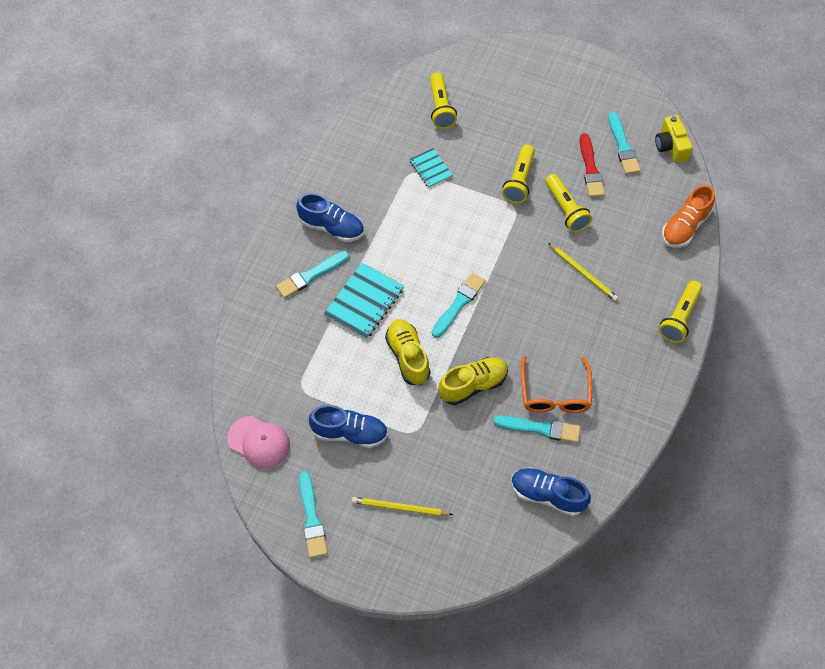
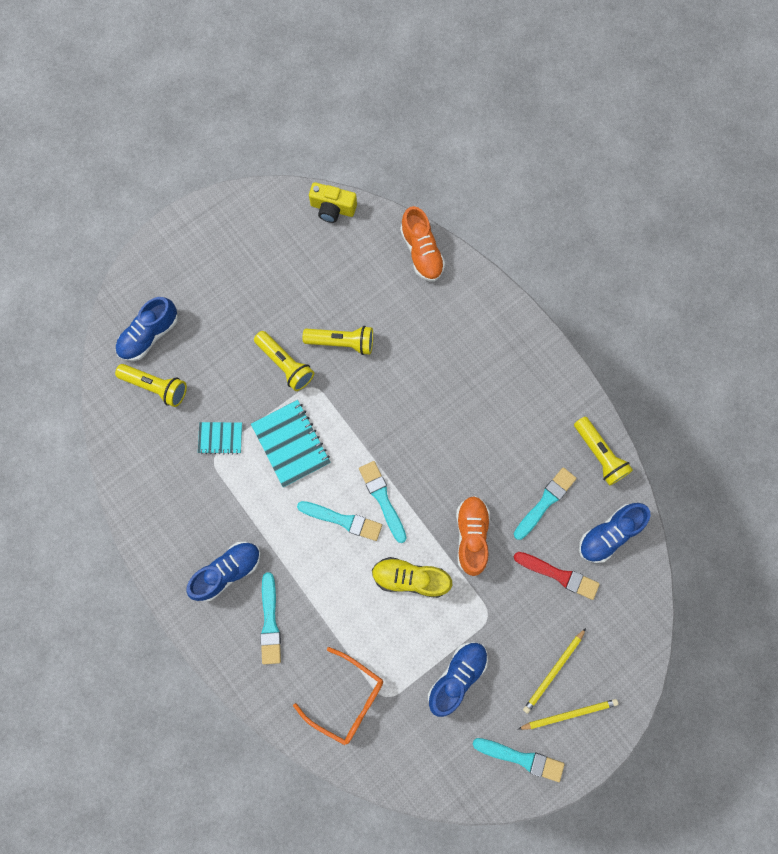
camera: 60 degrees left, 15 degrees up
(259, 442) = (419, 768): pink cap -> none
(364, 302) = (329, 586): turquoise notebook -> turquoise notebook (291, 444)
(473, 385) = (471, 535): yellow shoe -> orange shoe
(477, 83) = (149, 335): none -> blue shoe
(555, 393) = (519, 468): orange glasses -> orange glasses (346, 698)
(583, 273) = (416, 369): yellow pencil -> yellow pencil (569, 714)
(590, 169) = (312, 293): red brush -> red brush (558, 575)
(623, 146) = (306, 249): turquoise brush -> turquoise brush (342, 520)
(679, 317) = (506, 316): yellow flashlight -> yellow flashlight (599, 454)

